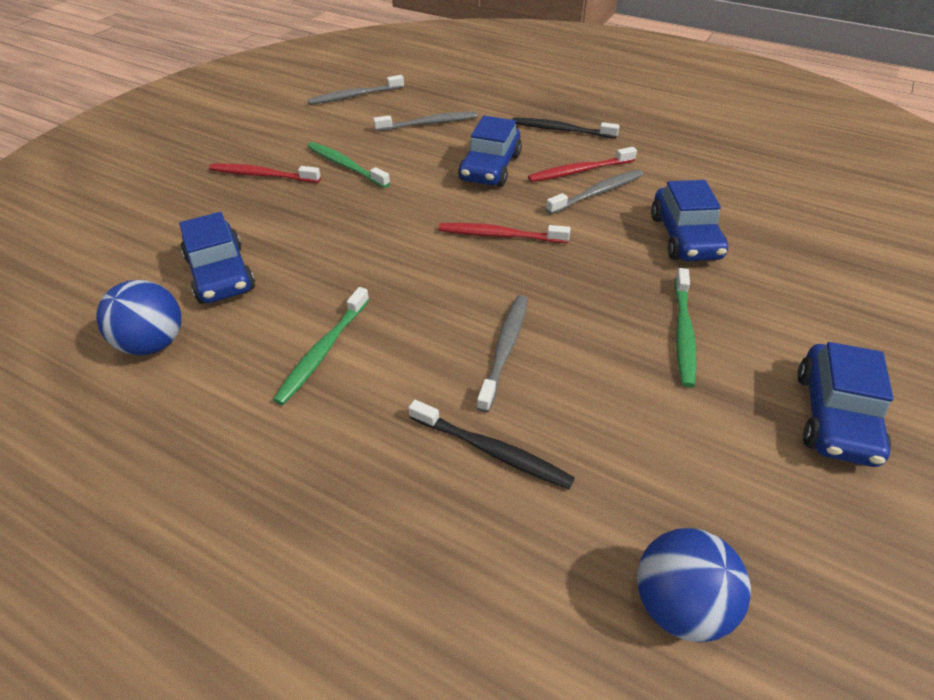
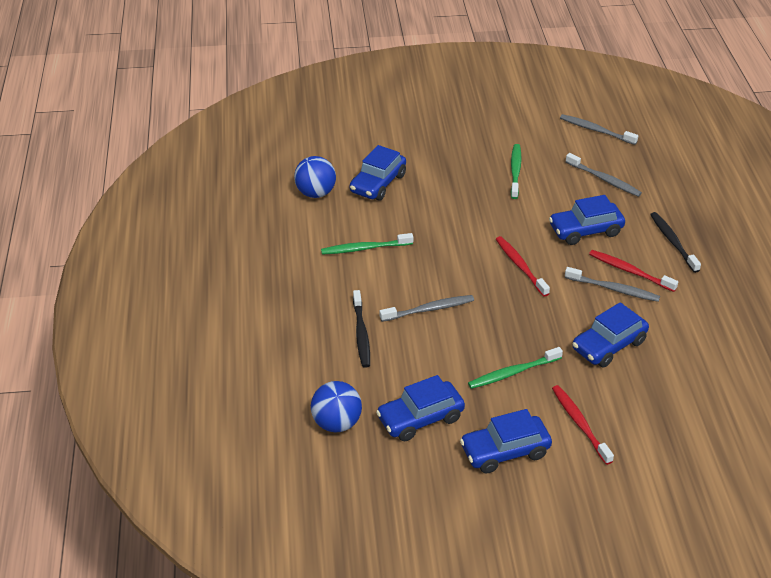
camera: 55 degrees right, 5 degrees down
(262, 175) = (468, 146): red toothbrush -> red toothbrush (580, 423)
(723, 476) = (420, 418): none -> blue car

